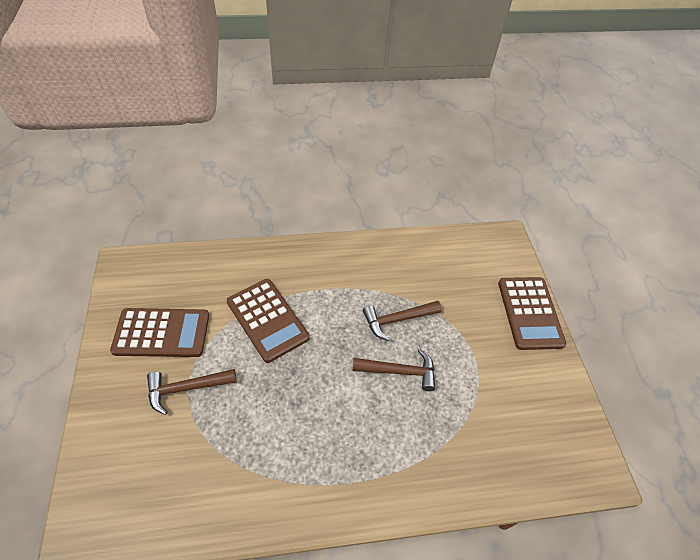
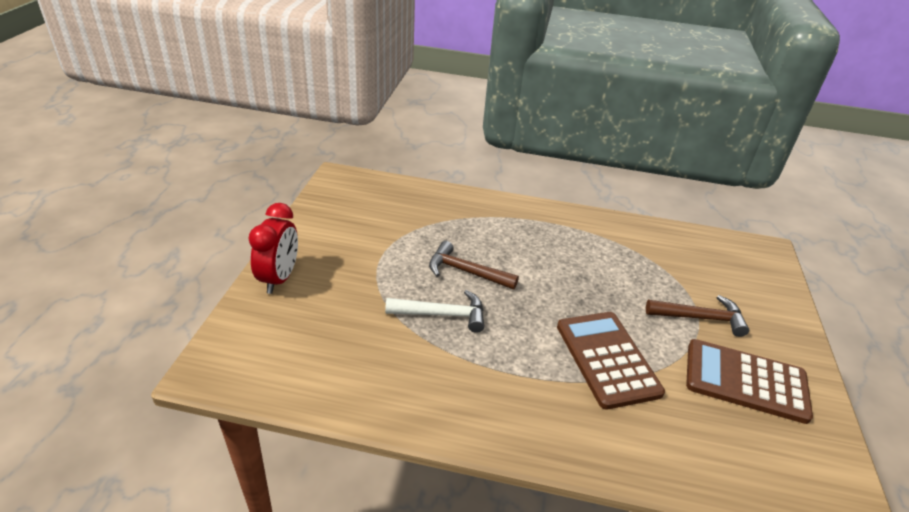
camera: 160 degrees left, 15 degrees down
(397, 320) = (442, 314): brown hammer -> white hammer
(530, 313) = (279, 278): brown calculator -> red clock

